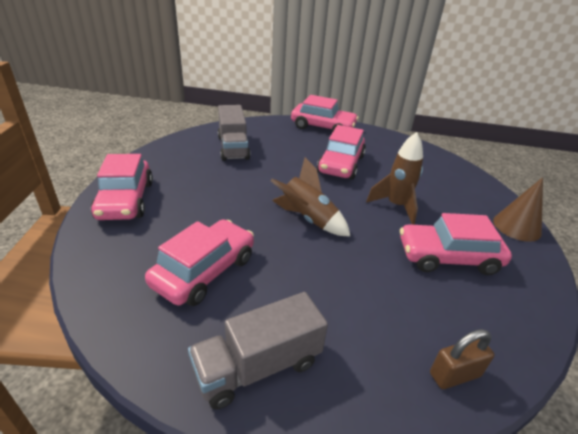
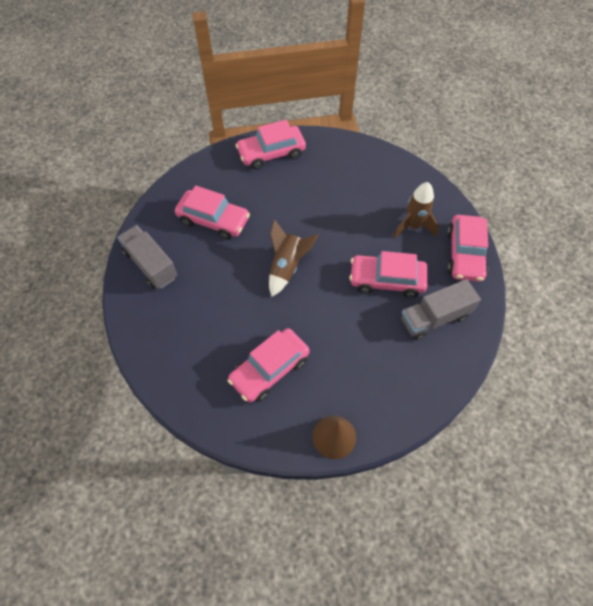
camera: 80 degrees right, 25 degrees up
(233, 148) = (377, 190): grey truck -> grey truck (434, 318)
(396, 206) = (330, 331): brown rocket -> brown rocket (413, 226)
(448, 257) = (269, 369): pink car -> pink car turned 120 degrees counterclockwise
(454, 374) = (161, 363): brown padlock -> none

